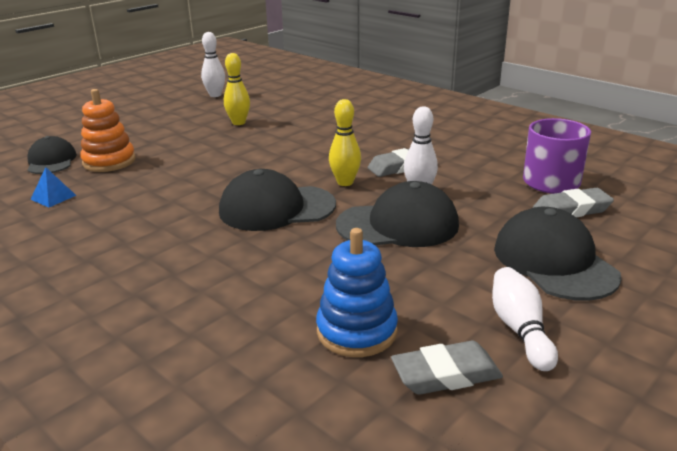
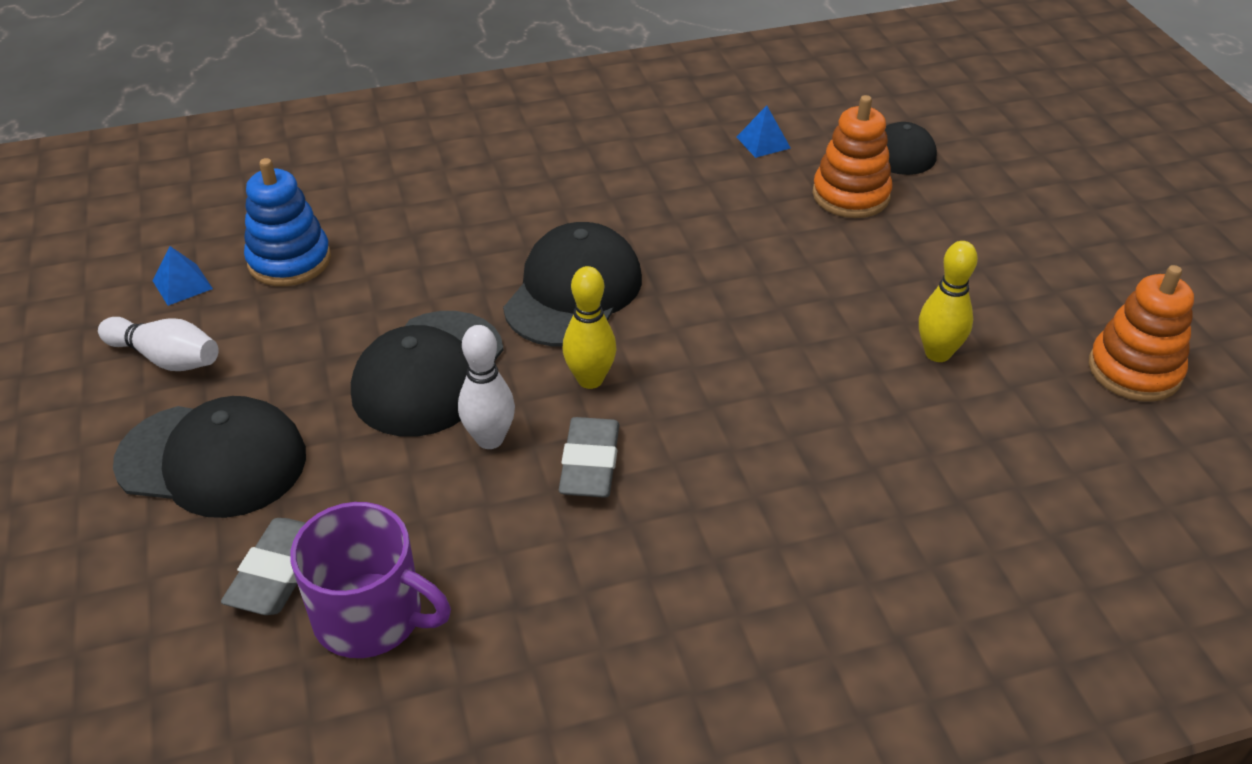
camera: 120 degrees right, 15 degrees up
(215, 95) = (1134, 370): white bowling pin -> orange stacking toy
(446, 374) = (182, 284): grey eraser -> blue pyramid

